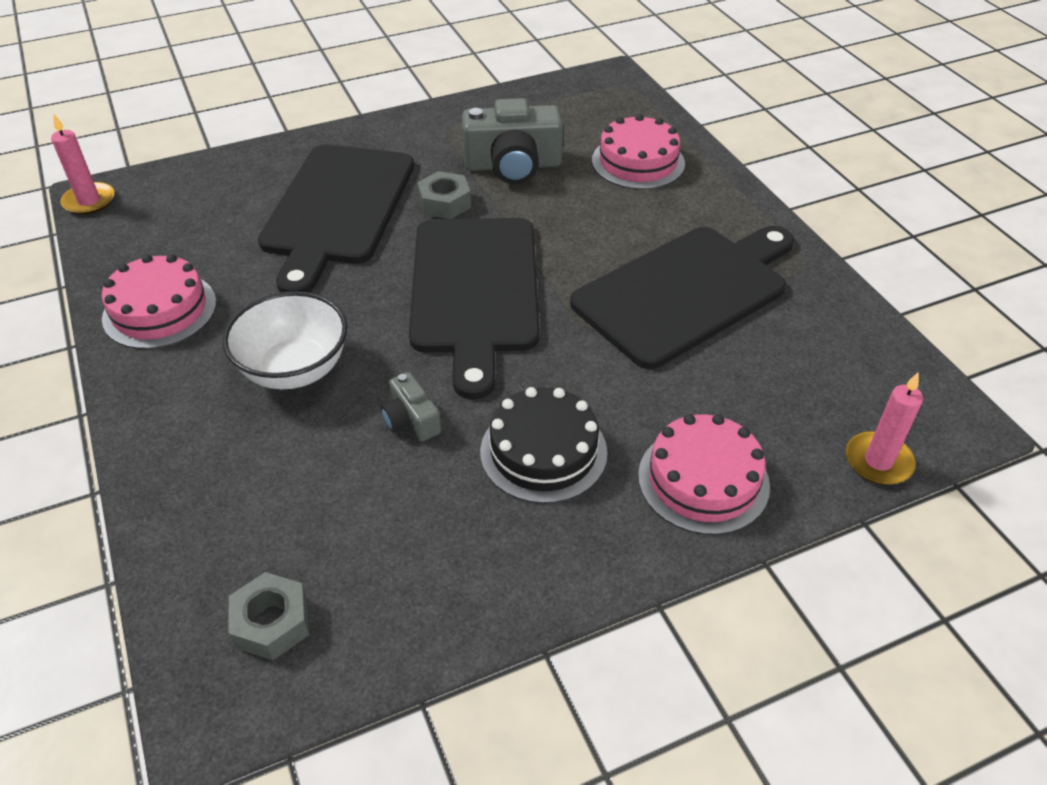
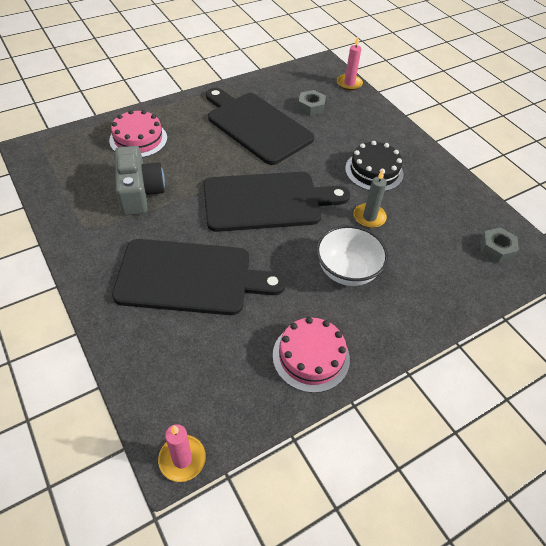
camera: 100 degrees left, 5 degrees up
(411, 420) = (369, 217): grey camera -> grey candle
(444, 203) = (182, 222): grey nut -> grey nut (311, 107)
(703, 480) = (373, 126): pink cake -> none

